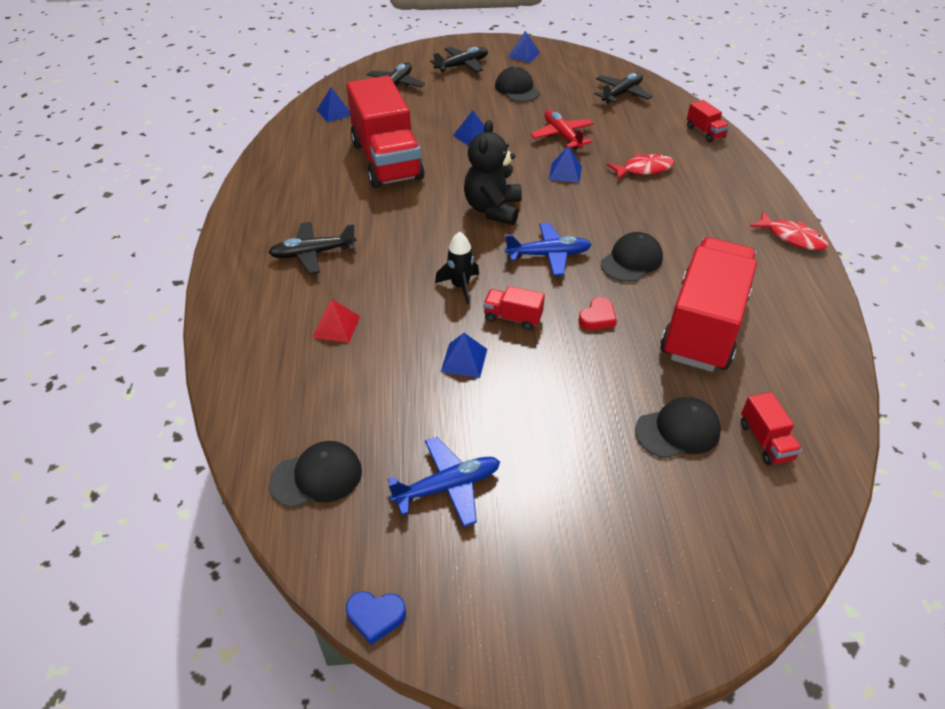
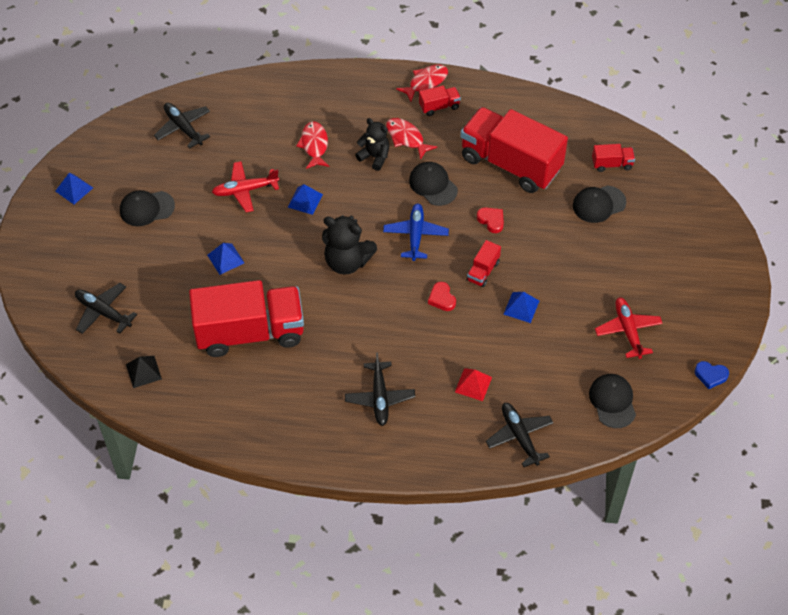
camera: 80 degrees left, 10 degrees up
(334, 112) = (143, 371): blue pyramid -> black pyramid
(375, 616) = (710, 376): blue heart -> blue heart turned 90 degrees clockwise
(448, 486) = (628, 330): blue plane -> red plane
(460, 286) = (442, 298): black rocket -> red heart
(462, 65) = (79, 247): black plane -> black plane (519, 436)
(650, 211) = (374, 157): none -> black teddy bear
(678, 431) = (599, 204): black cap -> black cap turned 105 degrees counterclockwise
(693, 232) = (406, 138): none -> red fish
(705, 132) = (269, 88): red truck -> red truck (439, 106)

